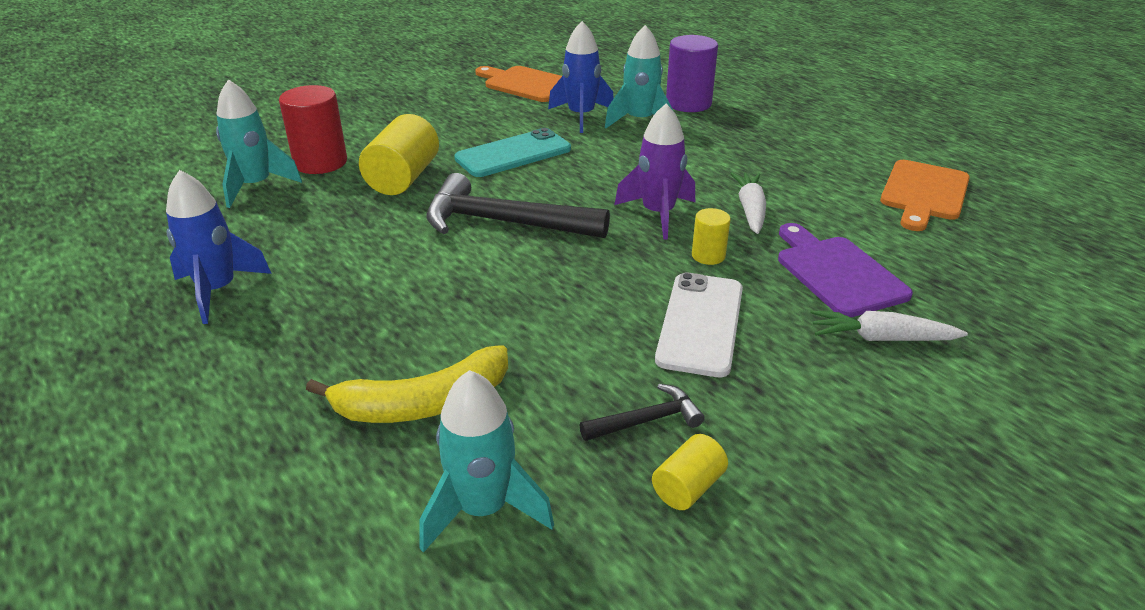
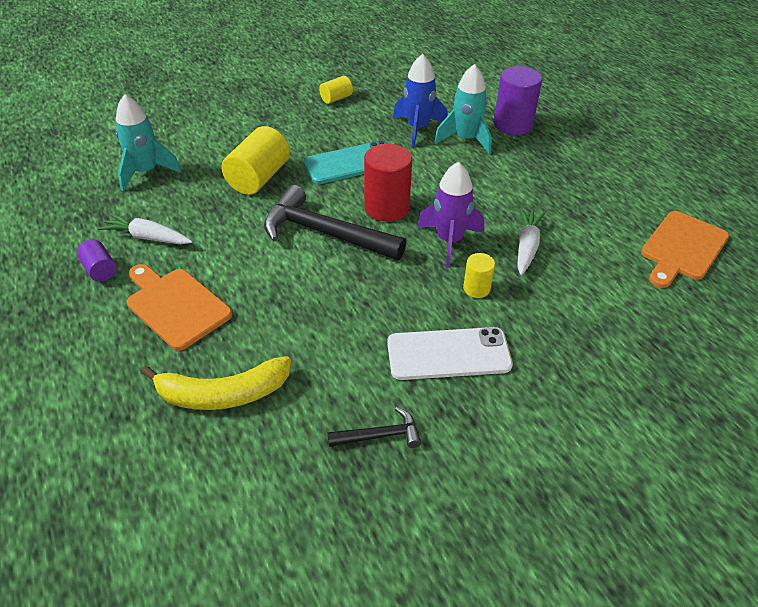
camera: 10 degrees right, 10 degrees up
(217, 290) = (100, 270): blue rocket -> purple cylinder
(320, 162) = (199, 154): red cylinder -> red cylinder (386, 208)
(483, 509) = (242, 490): turquoise rocket -> none
(526, 84) = (382, 87): orange cutting board -> orange cutting board (176, 305)
(688, 487) = (392, 498): yellow cylinder -> yellow cylinder (336, 98)
(700, 324) = (448, 354): white phone -> white phone turned 60 degrees clockwise
(837, 273) = (576, 320): purple cutting board -> none
(881, 338) = (588, 390): white carrot -> white carrot (148, 237)

